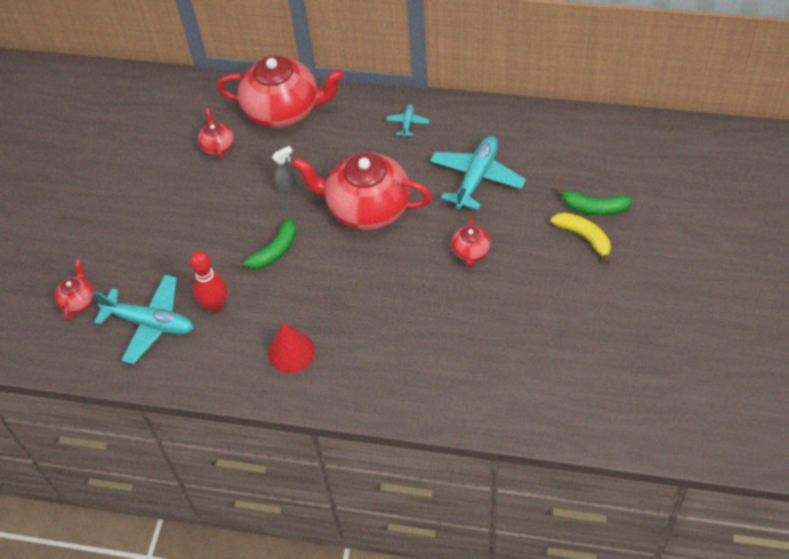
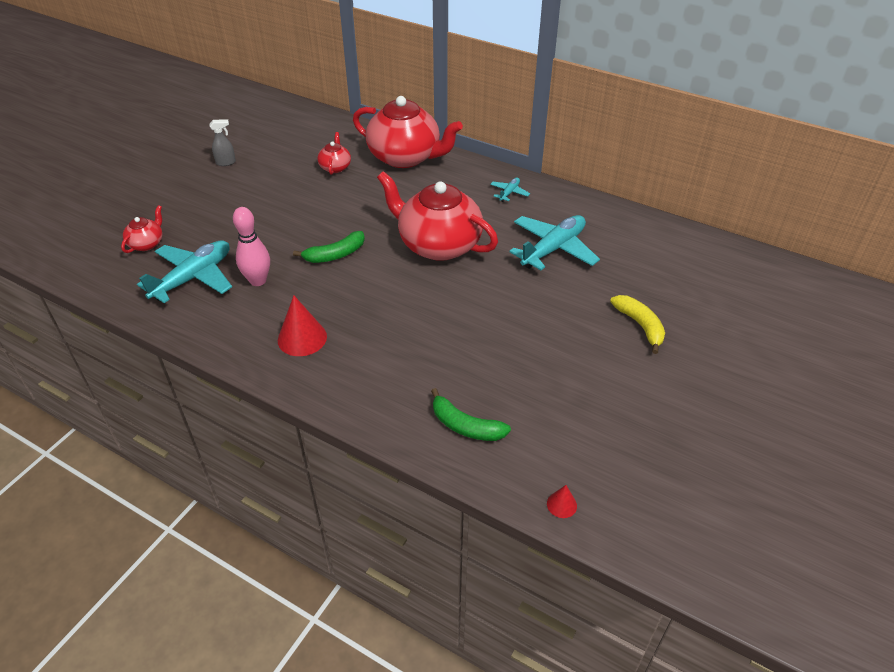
camera: 15 degrees right, 10 degrees down
(150, 323) = (193, 278): turquoise plane -> turquoise plane turned 90 degrees counterclockwise
(215, 306) = (258, 281): red bowling pin -> pink bowling pin
(287, 186) = (376, 210): grey spray bottle -> grey spray bottle (226, 163)
(470, 251) = (518, 305): red teapot -> none
(581, 429) = (561, 504): none -> red cone
(594, 208) = (660, 304): green banana -> green banana (465, 426)

